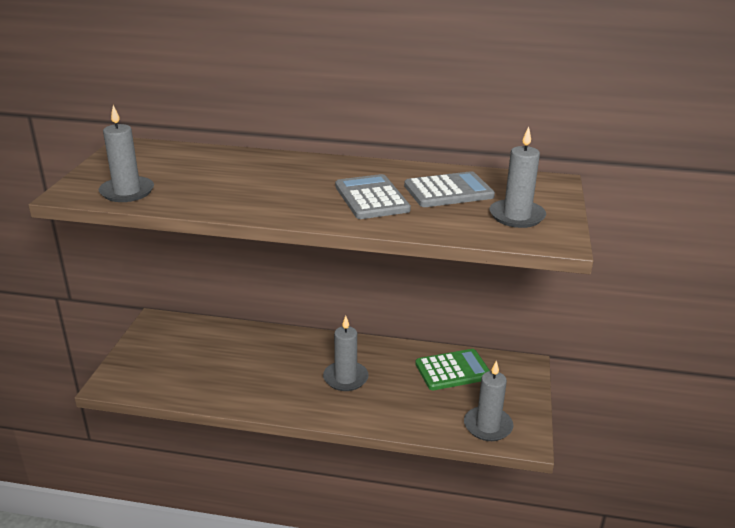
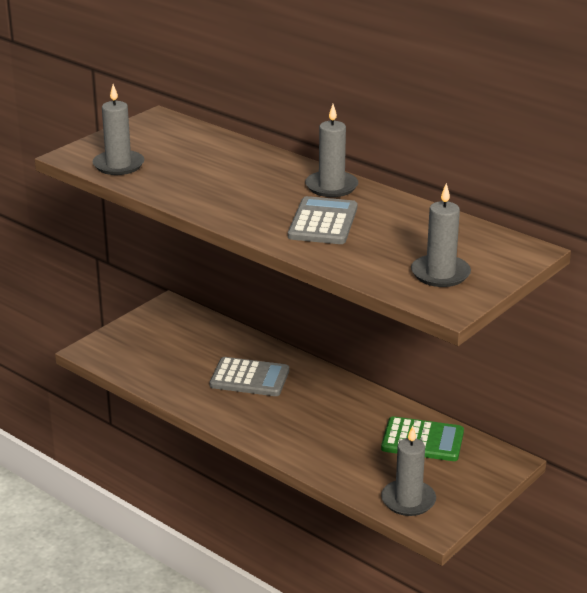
camera: 30 degrees right, 0 degrees up
(345, 378) = (306, 413): grey candle -> grey candle (331, 187)
(448, 191) = (405, 233): grey calculator -> grey calculator (249, 378)

